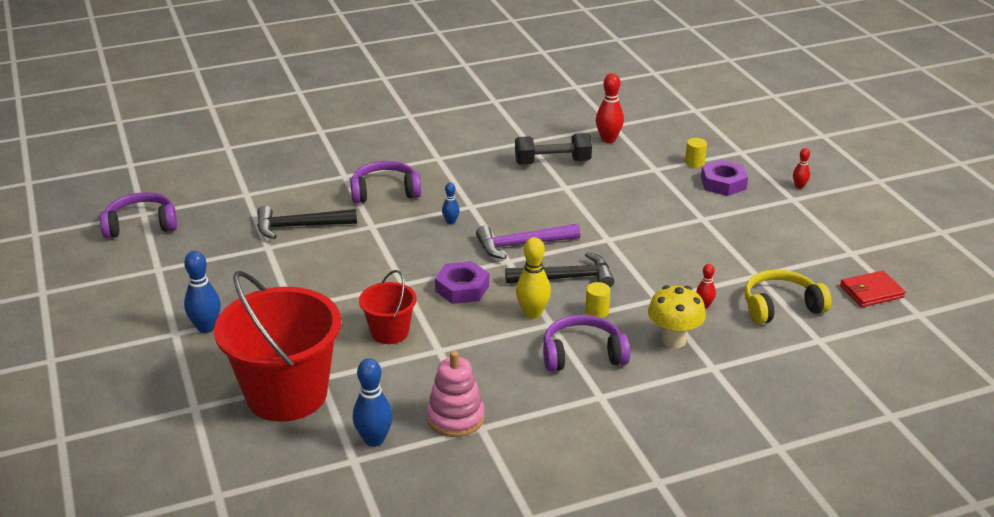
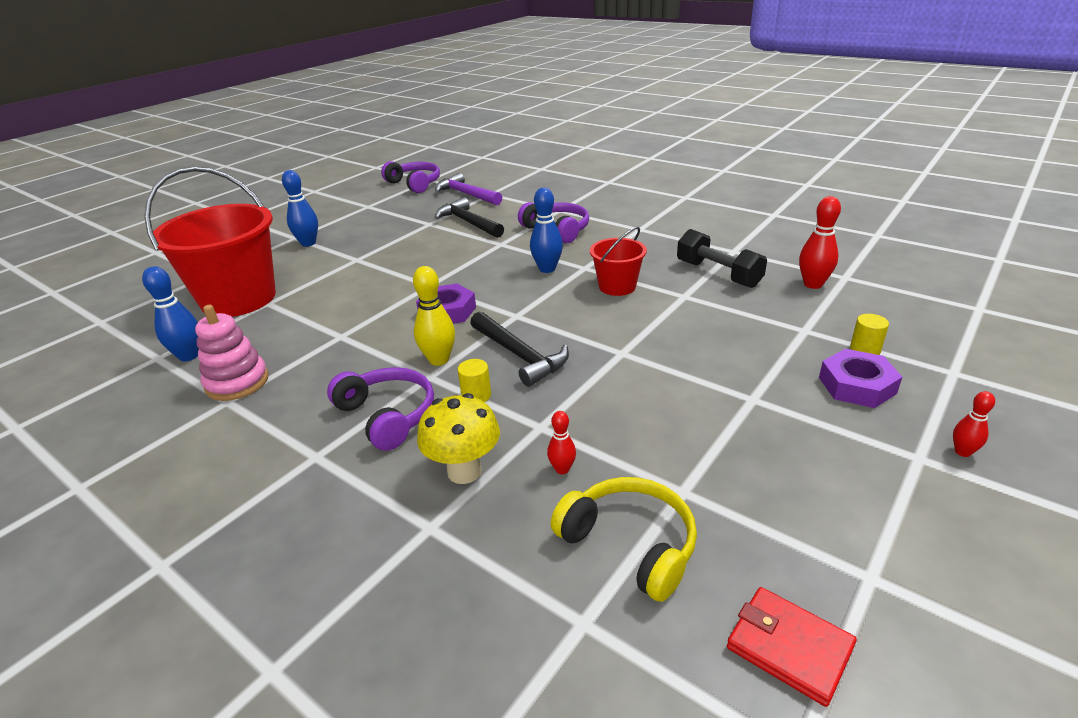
camera: 60 degrees right, 0 degrees up
(389, 332) = (352, 305): red bucket -> red bucket (617, 286)
(451, 222) = (547, 269): blue bowling pin -> blue bowling pin, size x1.77
(521, 245) = (551, 312): purple hammer -> purple hammer (466, 194)

